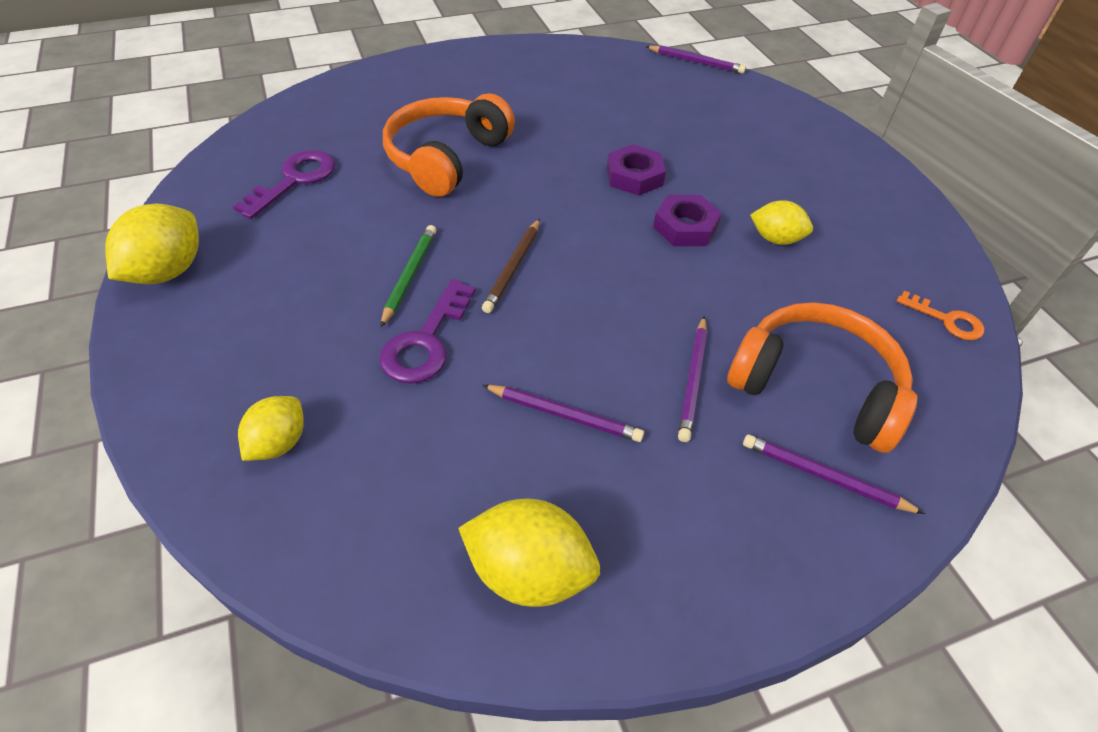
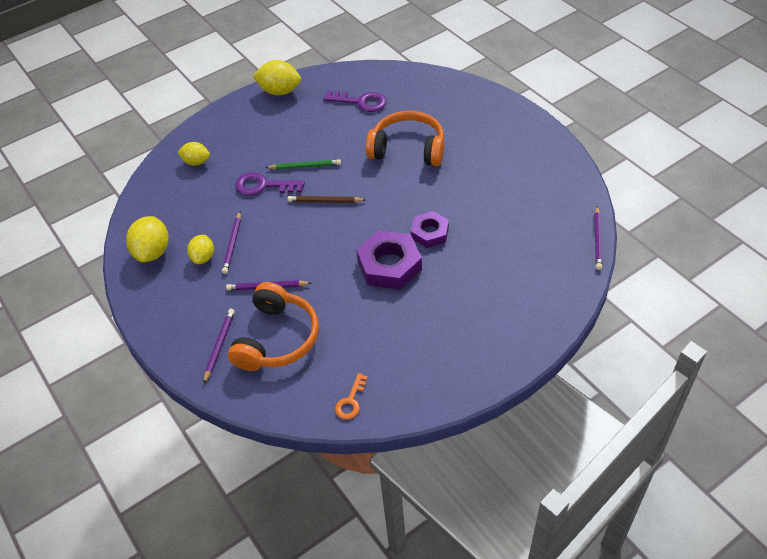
camera: 80 degrees right, 0 degrees up
(685, 227) = (389, 265): purple nut -> purple nut, size x1.59
(776, 239) = (396, 310): yellow lemon -> yellow lemon (203, 257)

